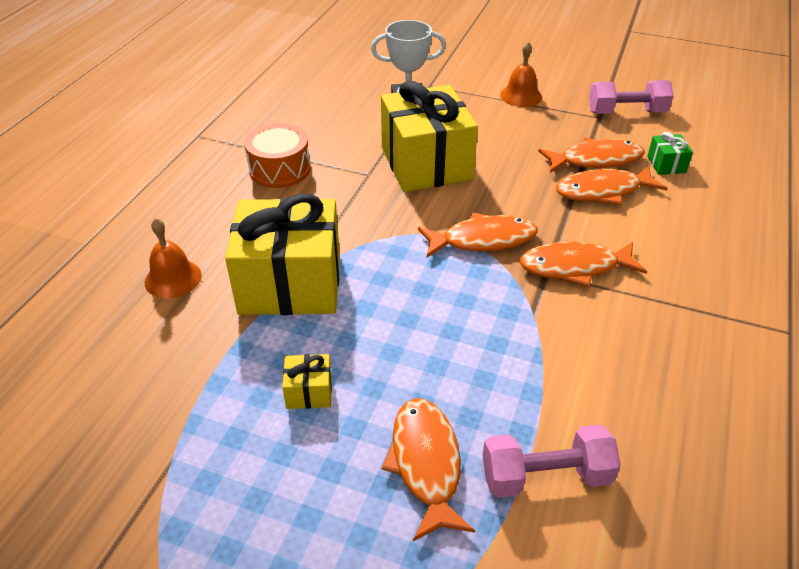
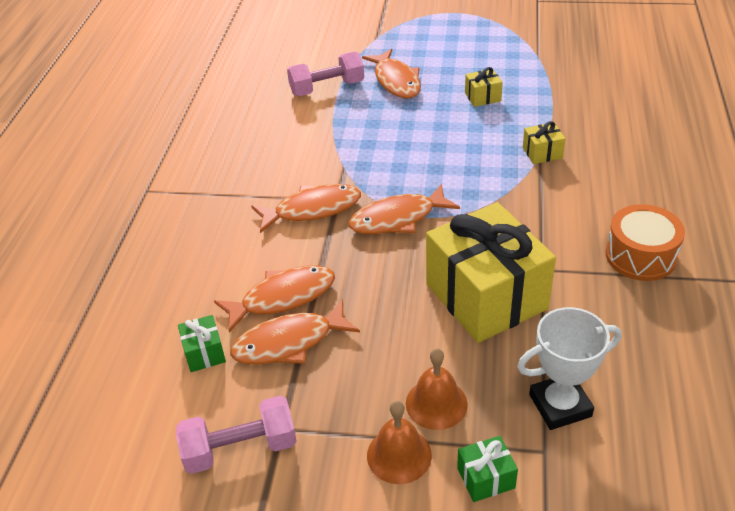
camera: 170 degrees right, 0 degrees up
(173, 278) = (637, 139): orange bell -> orange bell (436, 403)
(290, 284) = (542, 153): yellow gift -> yellow gift, size x0.40
(470, 81) = (486, 478): none -> green gift

